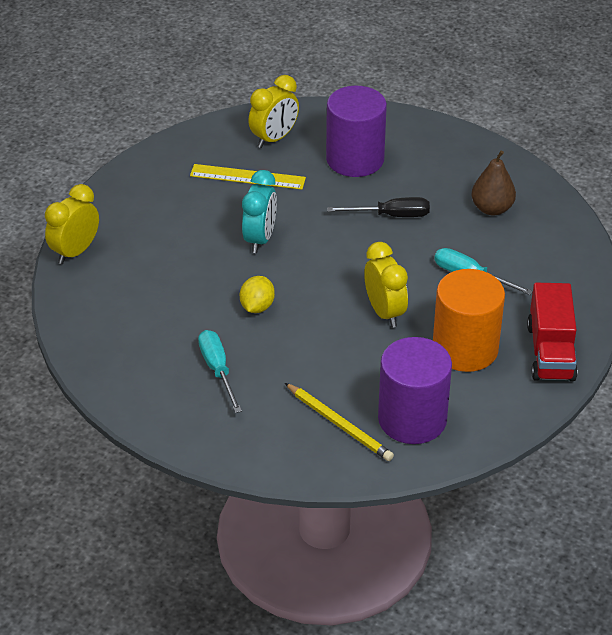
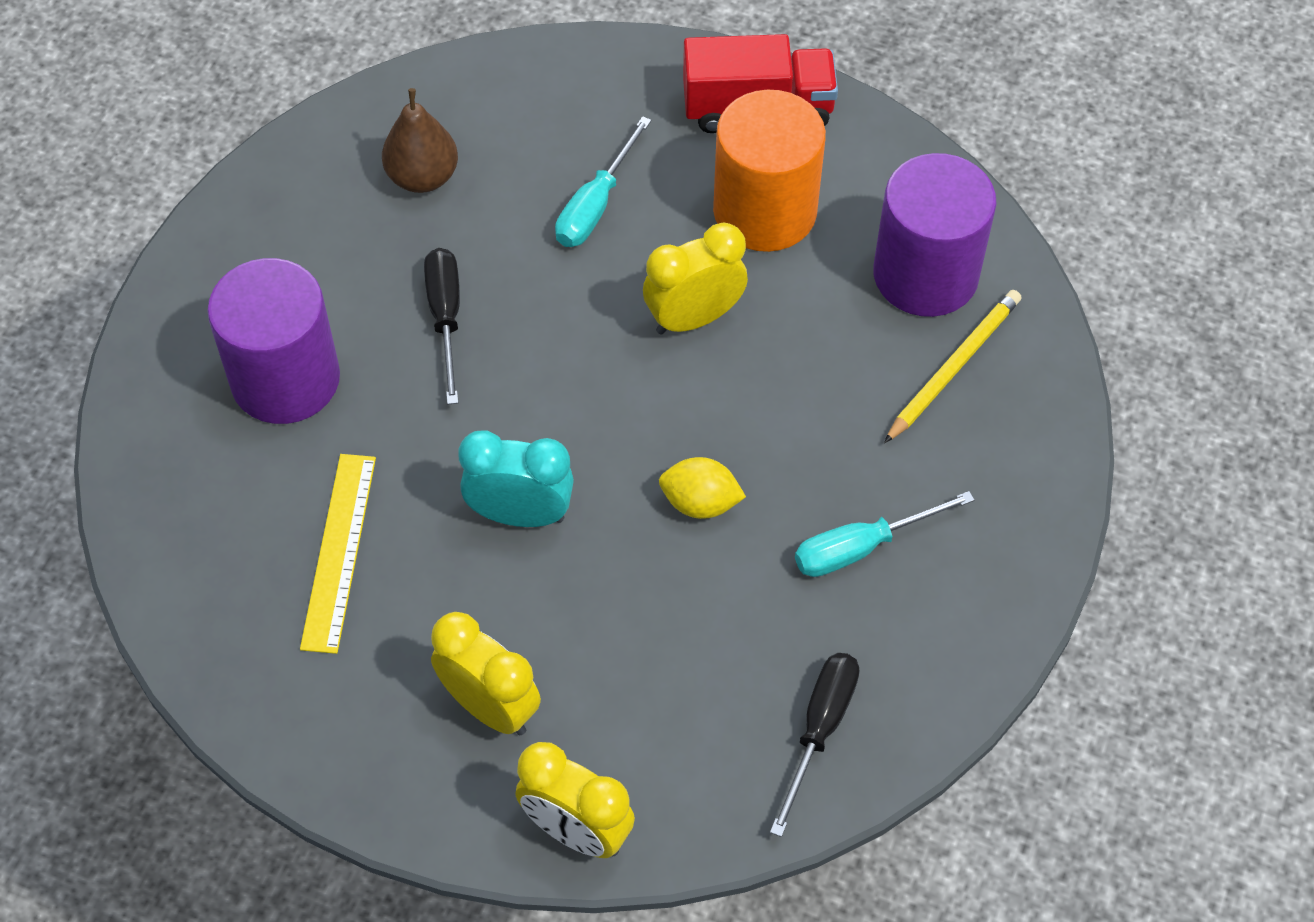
camera: 95 degrees left, 15 degrees up
(109, 343) = (820, 729): none -> black screwdriver
(274, 139) = (219, 516): yellow clock -> yellow clock (490, 707)

